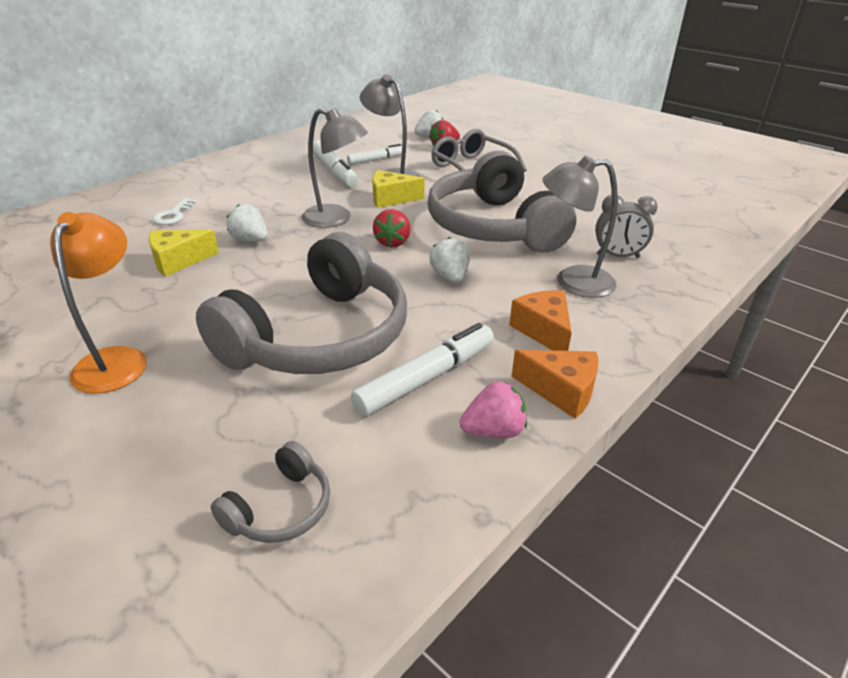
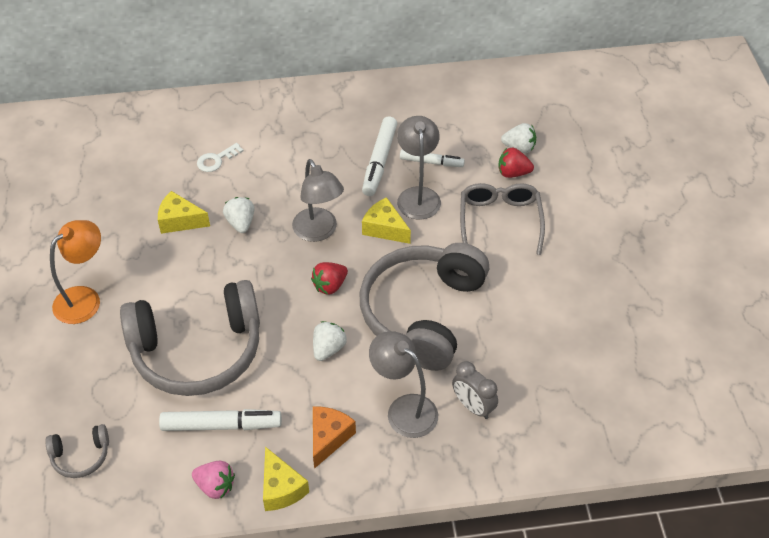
camera: 40 degrees right, 15 degrees up
(561, 391) = (281, 488): orange cheese -> yellow cheese

